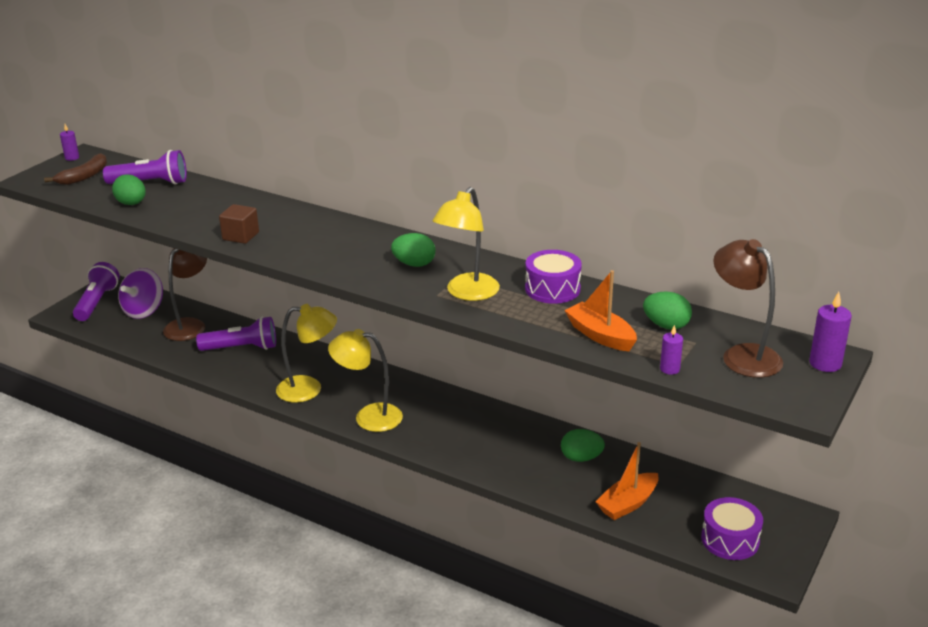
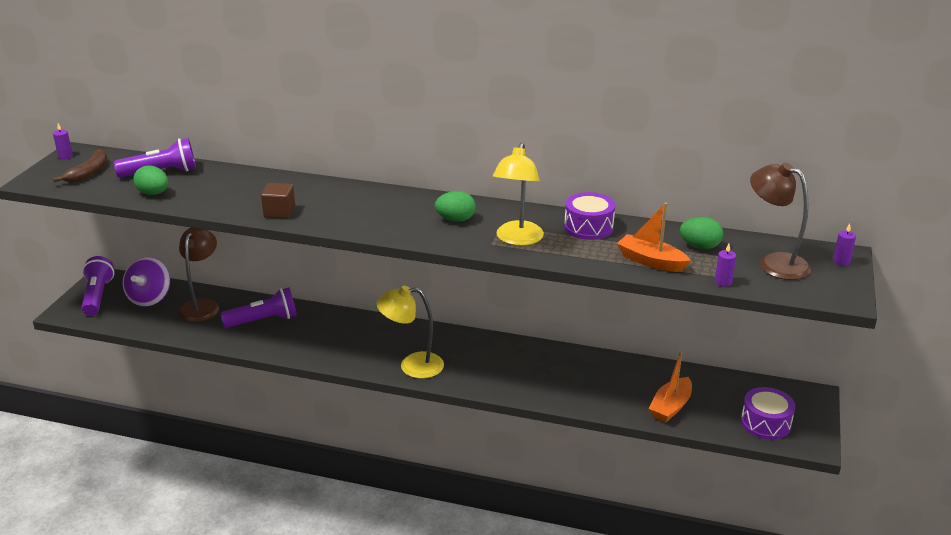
camera: 15 degrees left, 0 degrees up
(309, 389) = (345, 349): yellow lamp -> none
(581, 458) = (614, 374): green egg -> none
(825, 363) = (841, 261): purple candle -> purple candle, size x0.62

